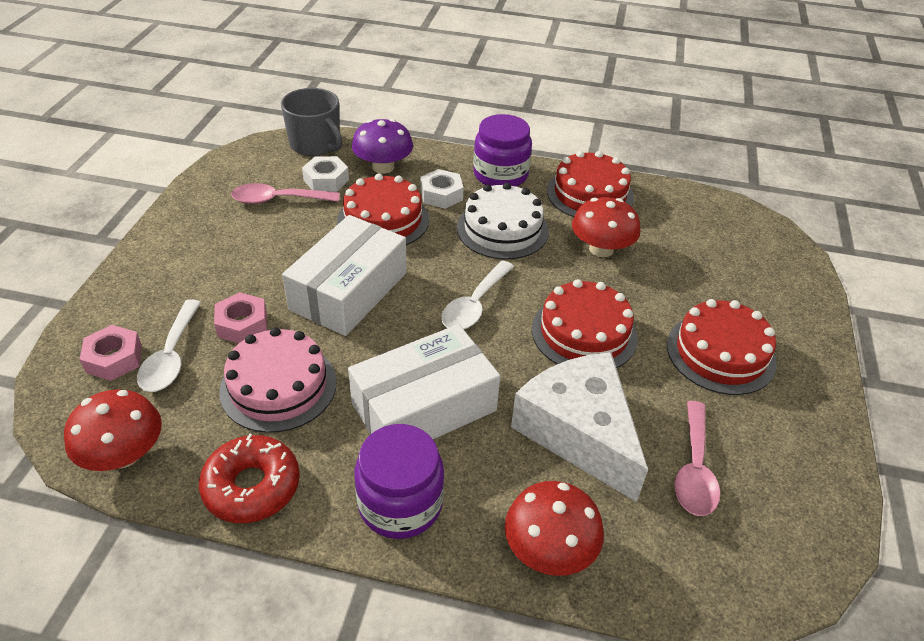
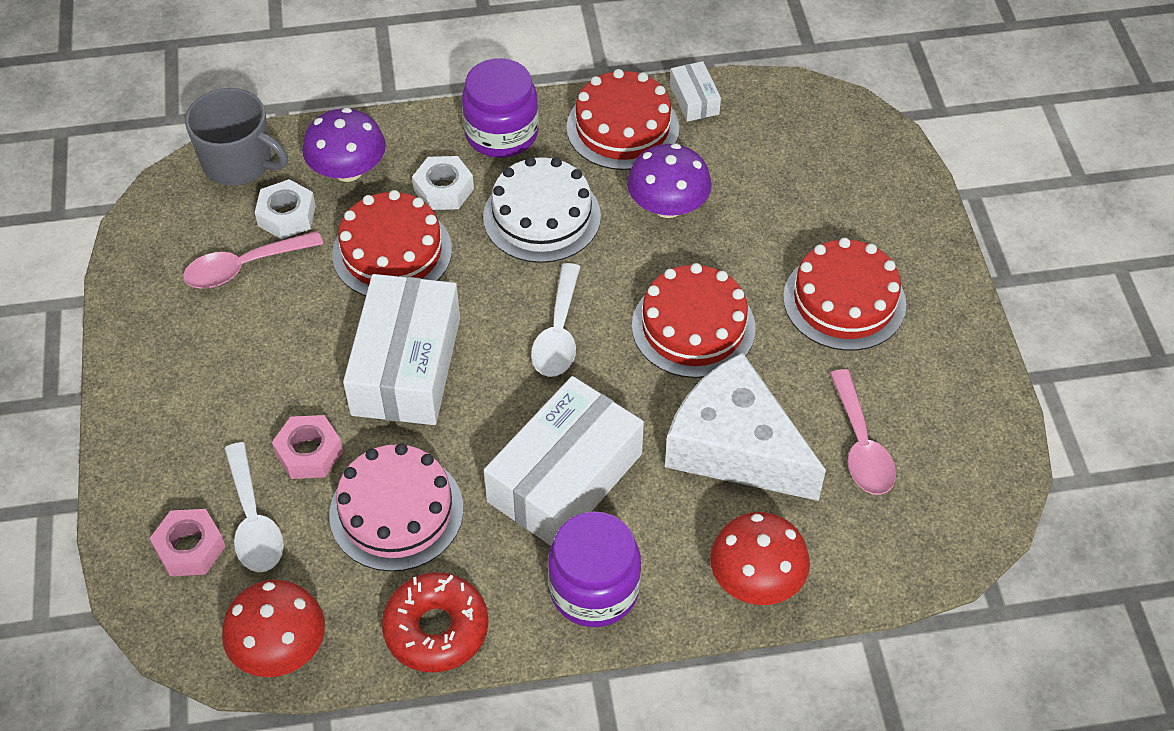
camera: 20 degrees left, 10 degrees up
(601, 249) = (667, 206): red mushroom -> purple mushroom
(652, 192) = (694, 99): none -> white box

